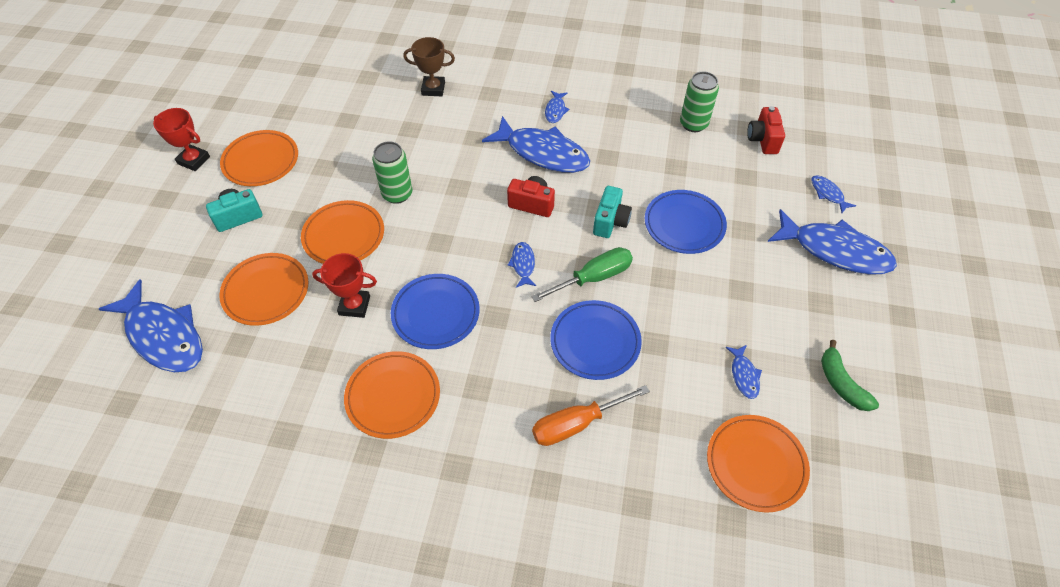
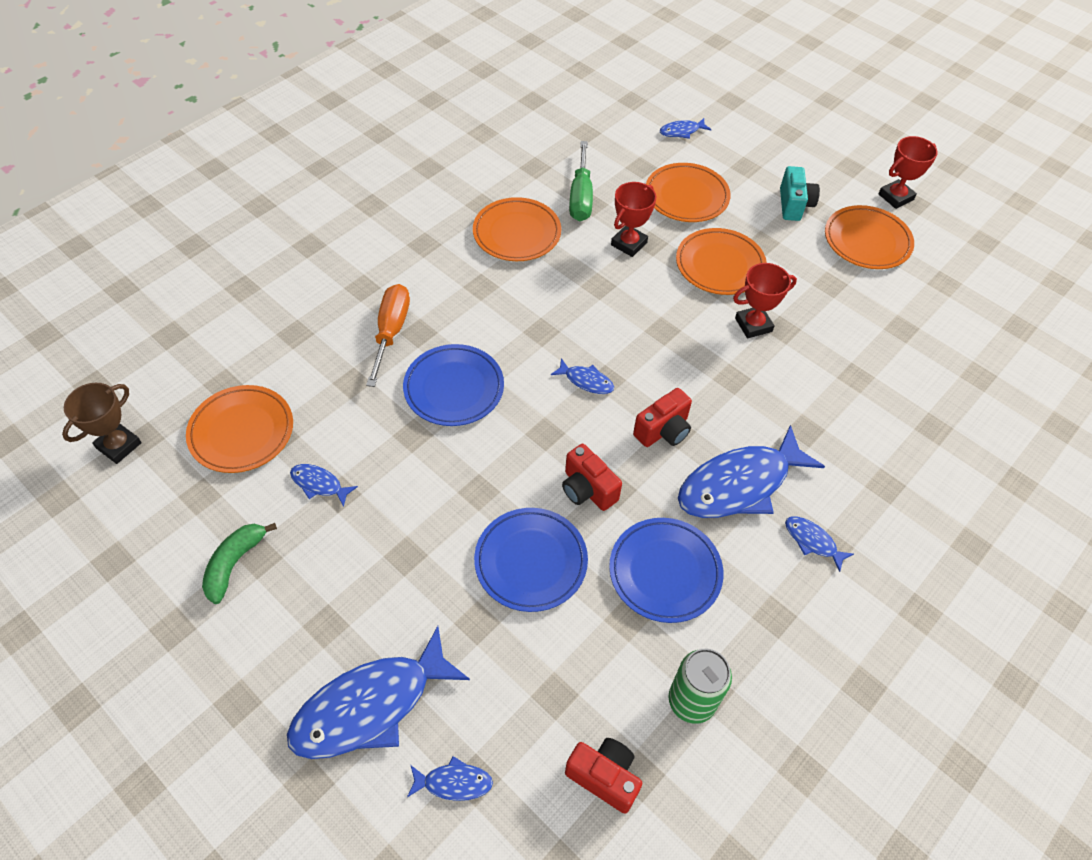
camera: 120 degrees right, 0 degrees up
(163, 336) = (681, 131): blue fish -> blue fish, size x0.44
(397, 194) = (753, 325): green can -> red trophy
(433, 89) = (923, 430): brown trophy -> brown trophy (119, 445)
(436, 314) = (577, 291): blue plate -> blue plate (665, 572)
(593, 278) = (525, 429): green screwdriver -> green screwdriver (581, 197)
(610, 222) = (587, 489): turquoise camera -> red camera
(841, 383) = (234, 564): green banana -> green banana turned 75 degrees counterclockwise

